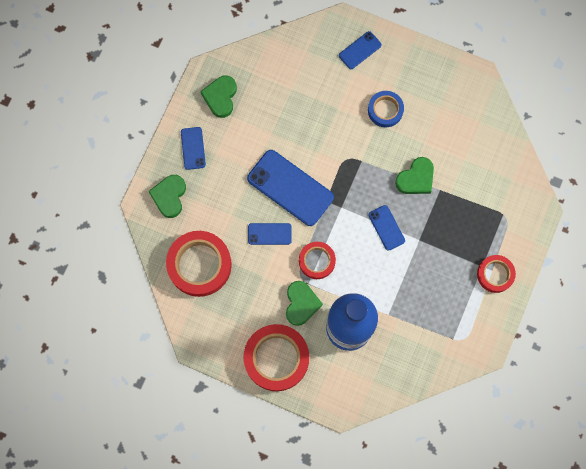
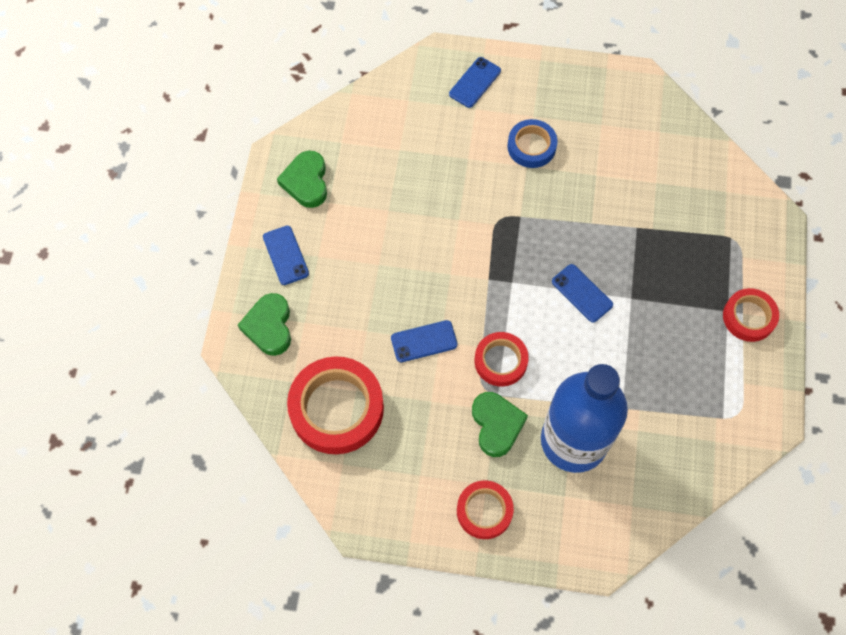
camera: 15 degrees left, 10 degrees down
(276, 358) = (484, 511): red tape -> red tape, size x0.57
(290, 188) = (434, 274): blue phone -> none
(416, 178) = (600, 221): green heart -> none

